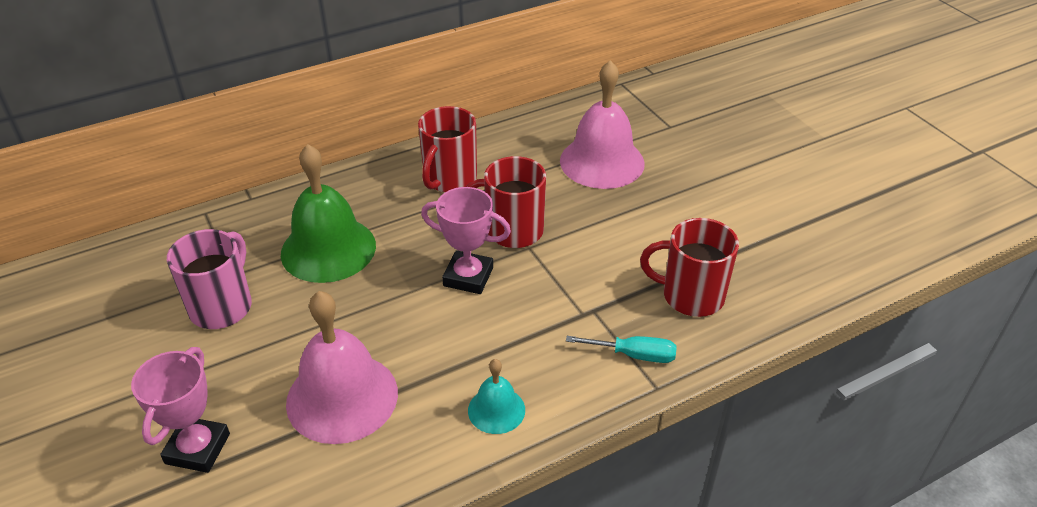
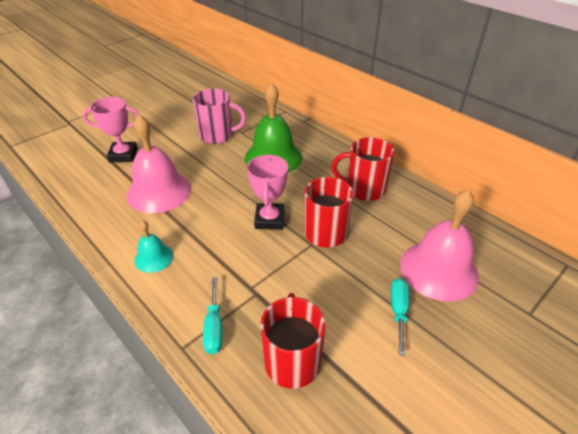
camera: 75 degrees right, 0 degrees up
(648, 205) = (398, 311): none -> turquoise screwdriver

